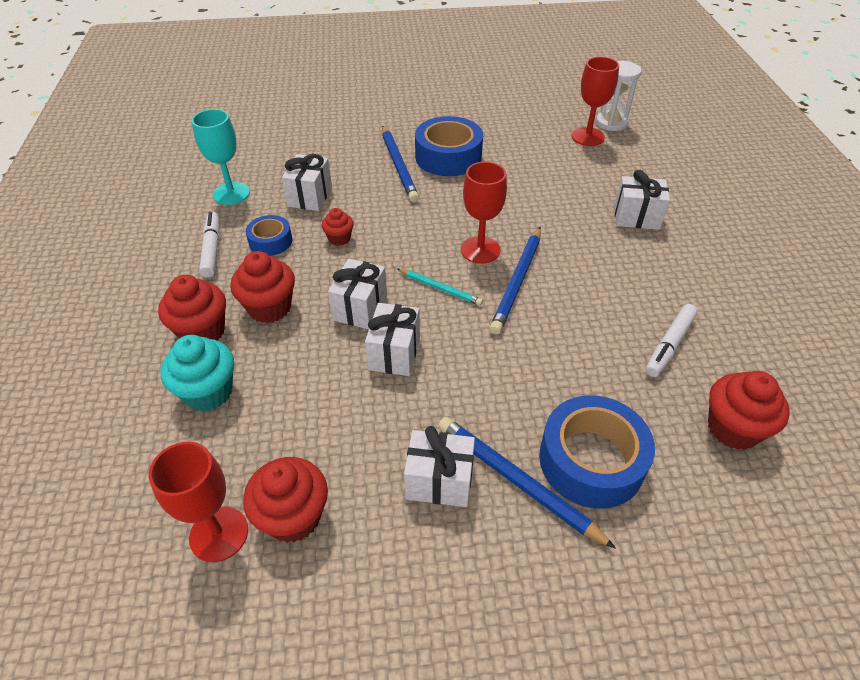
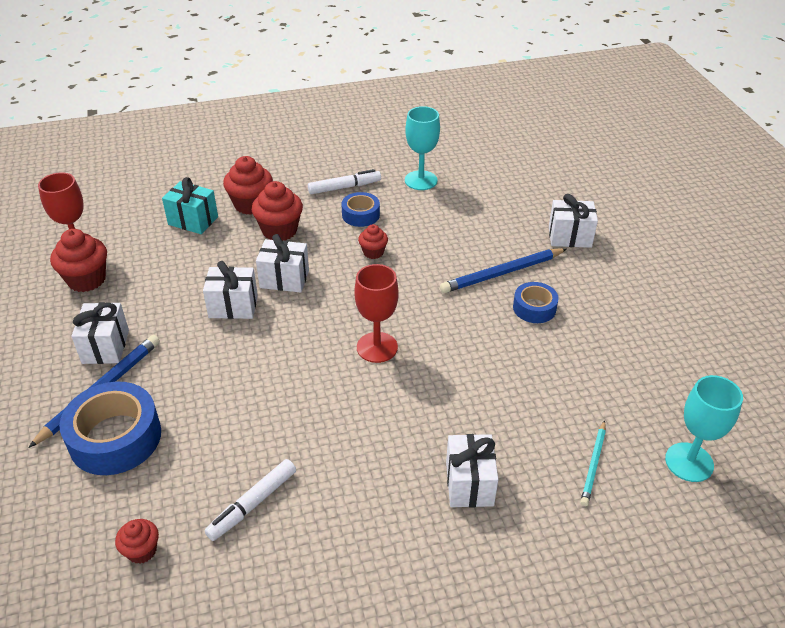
camera: 80 degrees right, 5 degrees down
(208, 392) = (193, 221): turquoise cupcake -> turquoise gift
(310, 196) = (430, 224): white gift -> white gift (569, 237)
(440, 288) = (315, 324): turquoise pencil -> turquoise pencil (593, 464)
(448, 157) = (534, 308): blue tape -> blue tape, size x0.56
(517, 281) = (333, 378): blue pencil -> none
(587, 137) = (637, 435): red goblet -> none
(611, 123) = (689, 462): white hourglass -> turquoise goblet
(669, 345) = (252, 504): white marker -> white marker turned 75 degrees counterclockwise
(733, 428) = (142, 551): red cupcake -> red cupcake, size x0.57

